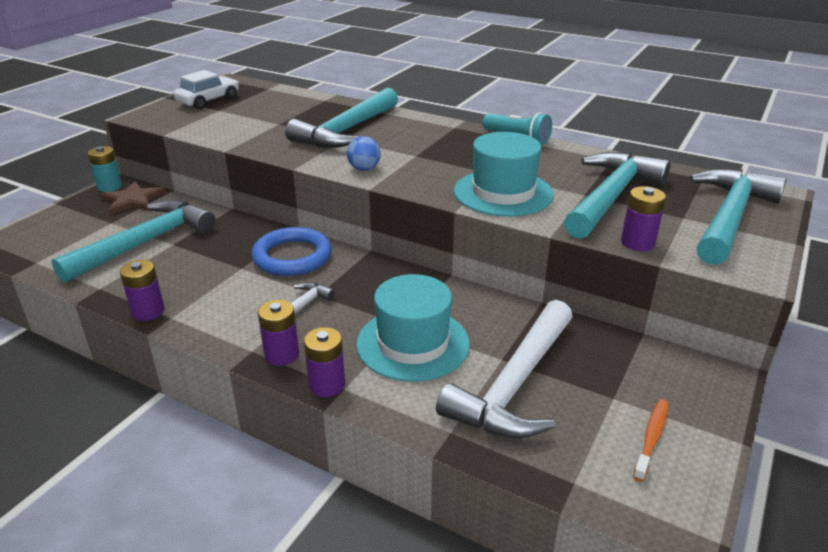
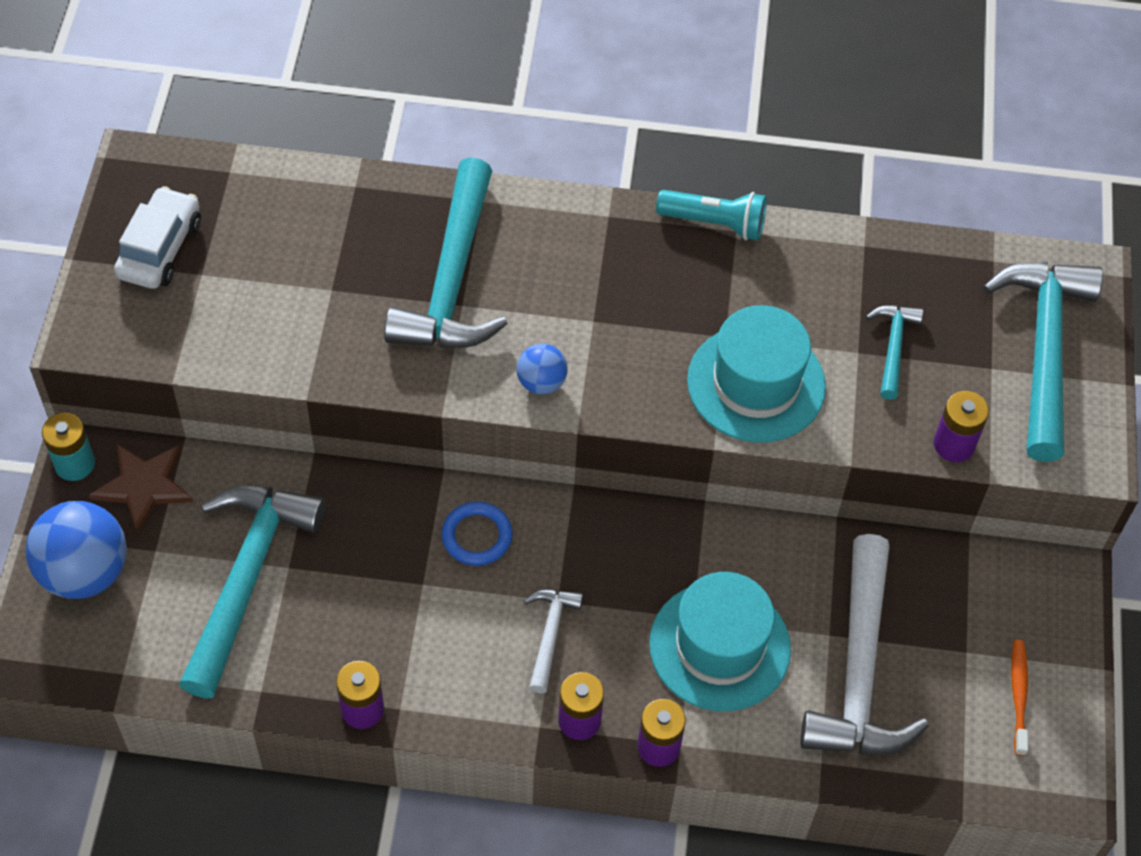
camera: 25 degrees left, 25 degrees up
(67, 221) = (85, 572): none -> blue ball
(292, 256) = (477, 536): blue ring -> blue ring, size x0.62
(611, 196) = (893, 347): turquoise hammer -> turquoise hammer, size x0.48

